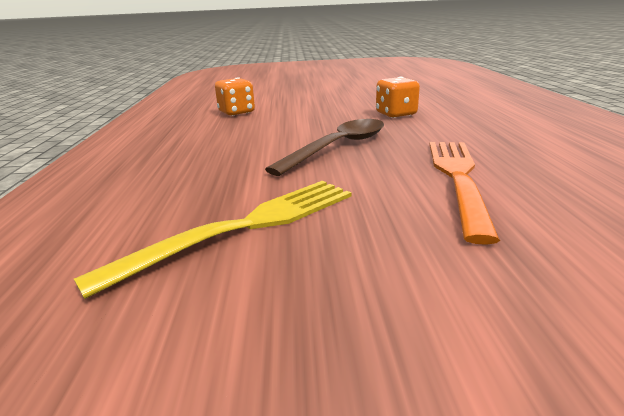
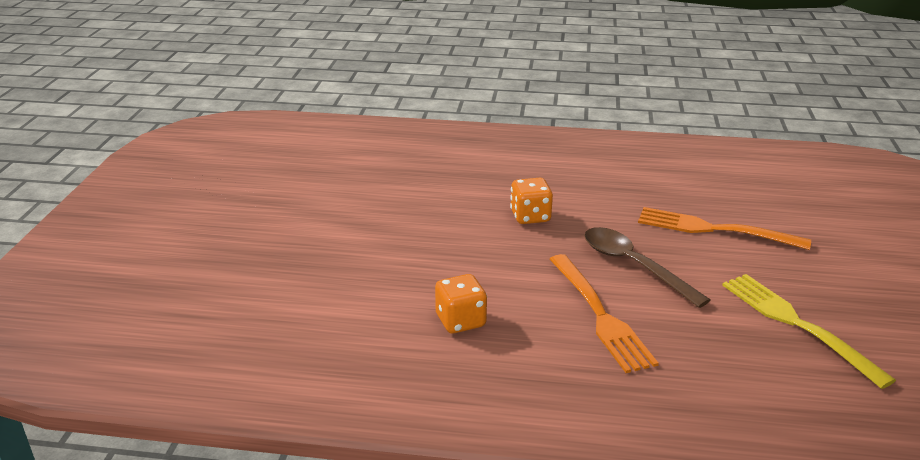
camera: 80 degrees left, 5 degrees up
(250, 141) = (600, 315): none -> orange fork

